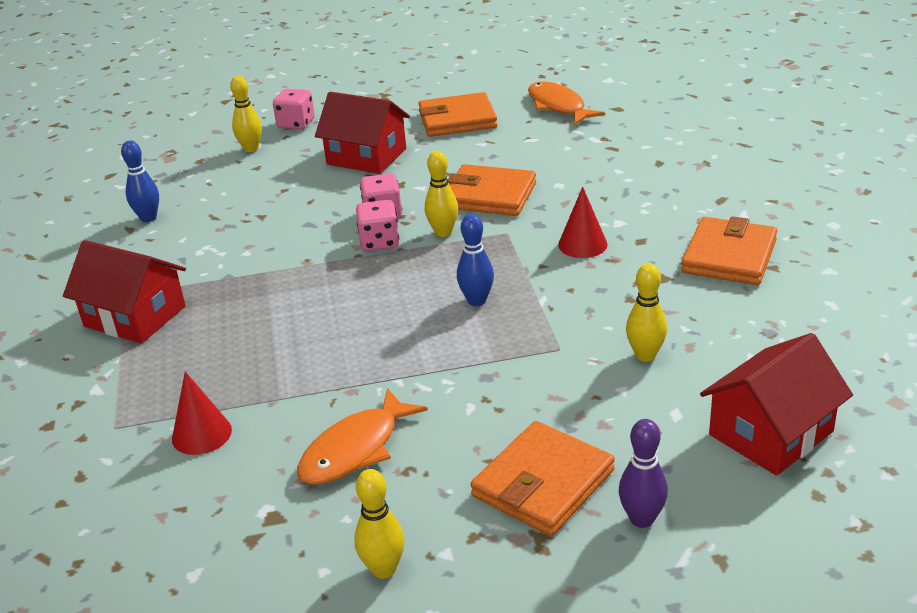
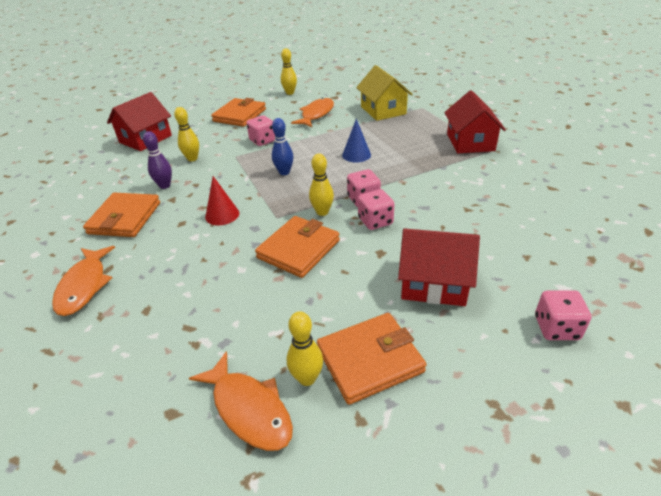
camera: 165 degrees right, 5 degrees up
(135, 316) = (470, 142): red house -> red house turned 75 degrees clockwise
(148, 218) = (550, 197): blue bowling pin -> none
(201, 434) = (383, 110): red cone -> yellow house
(251, 148) = (560, 280): yellow bowling pin -> yellow bowling pin (307, 378)
(340, 318) = (356, 155): none -> blue cone
(489, 196) = (298, 249): orange wallet -> orange wallet turned 60 degrees counterclockwise
(500, 381) = (263, 141): none -> pink dice
(642, 519) = (204, 112): purple bowling pin -> purple bowling pin (165, 186)
(739, 186) = (84, 286): none -> orange fish

